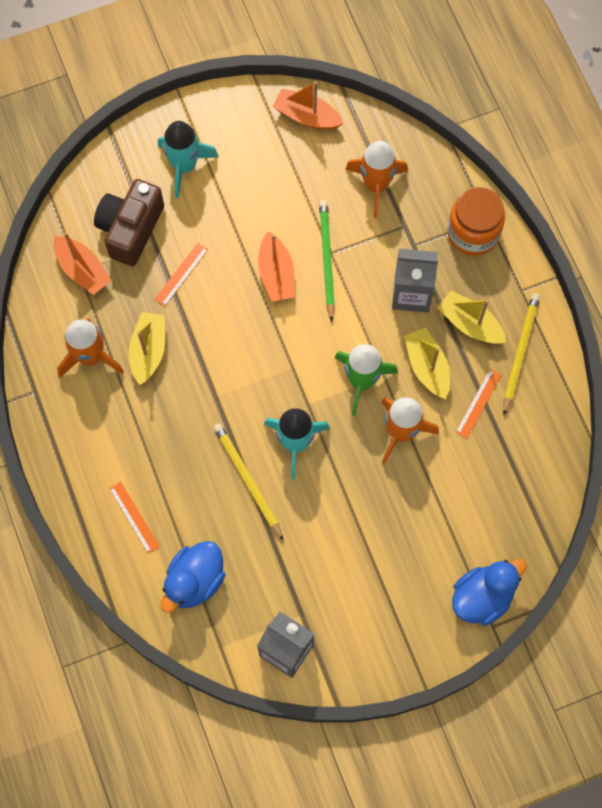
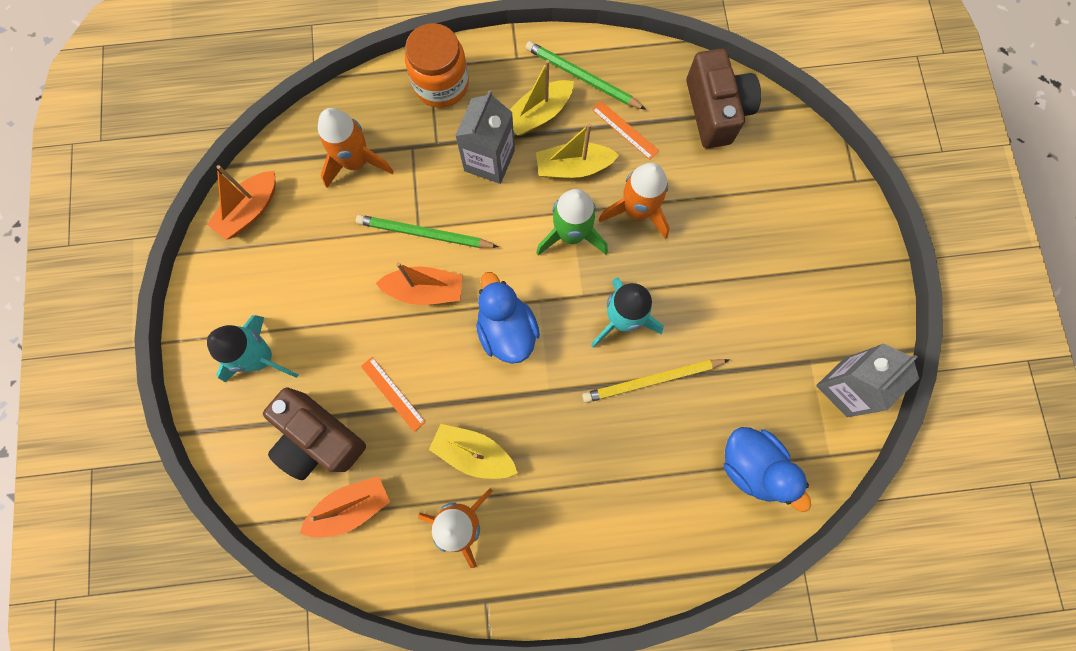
camera: 75 degrees left, 5 degrees up
(134, 517) = (665, 517): orange ruler -> none
(482, 597) = (824, 182): blue duck -> blue duck (507, 330)
(519, 352) = (582, 78): yellow pencil -> green pencil
(525, 481) = (715, 111): none -> brown camera

